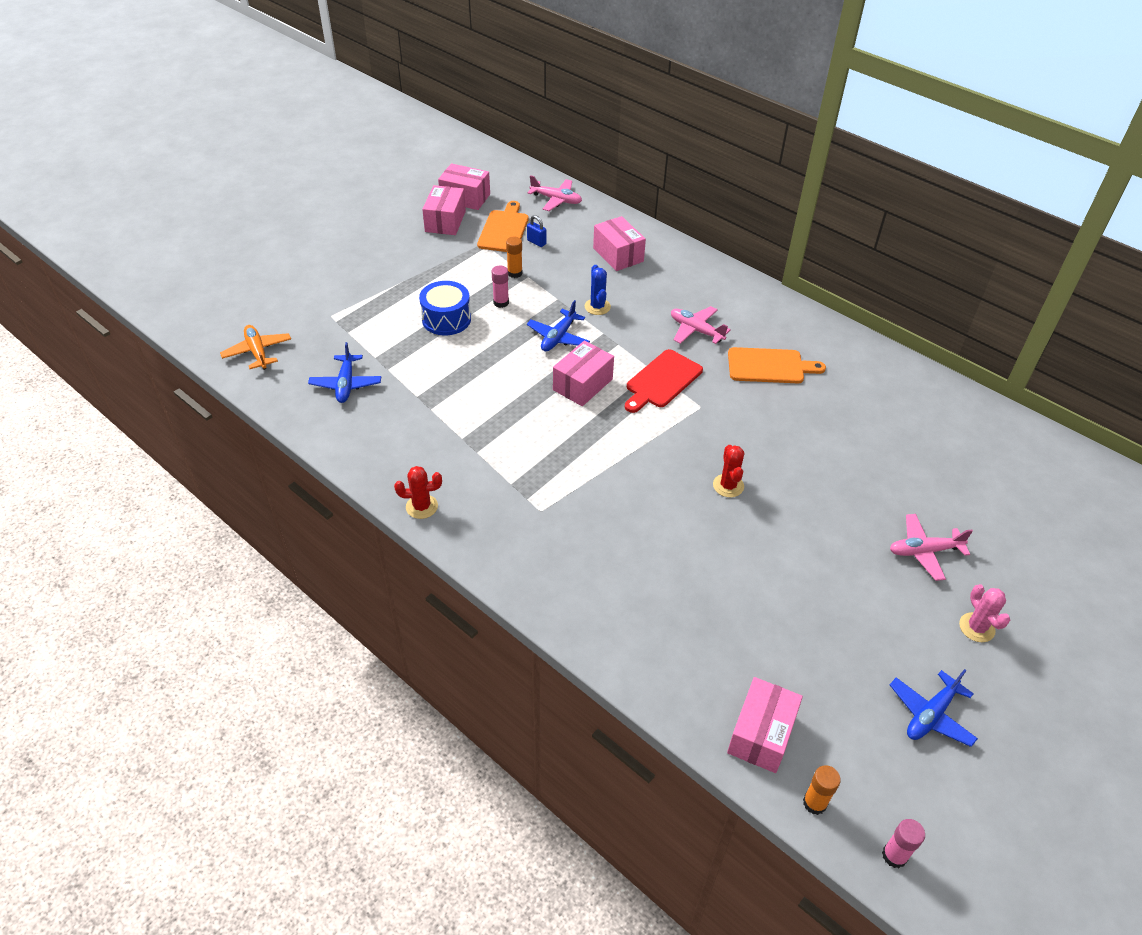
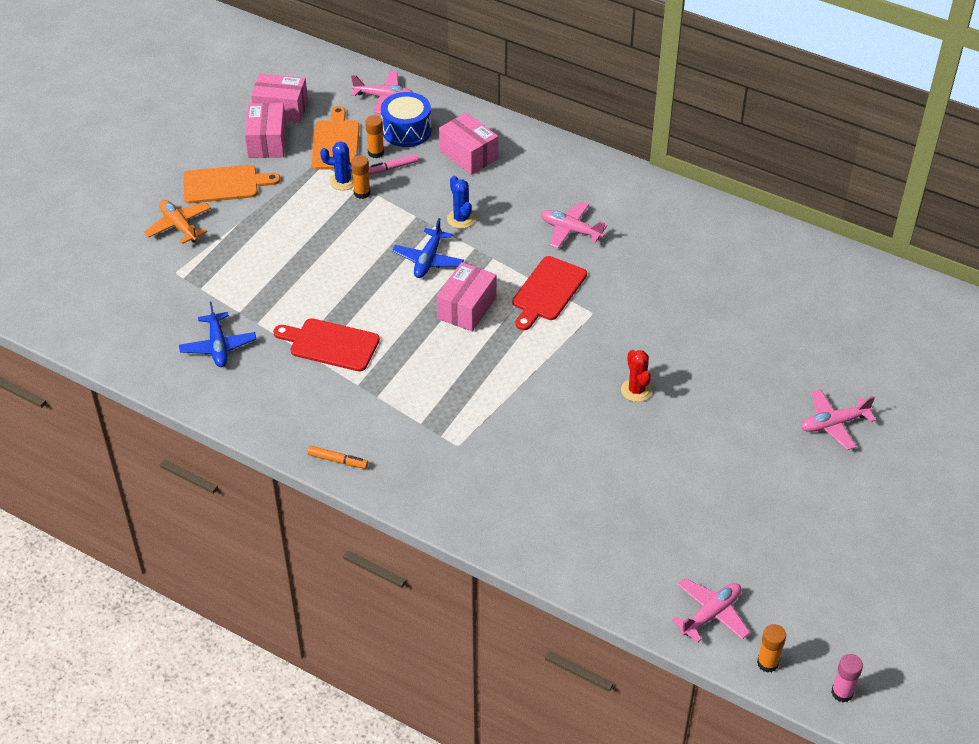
camera: 10 degrees left, 0 degrees up
(257, 352) = (110, 325): orange plane -> orange plane (179, 226)
(421, 506) = (337, 460): red cactus -> orange marker
(446, 319) = (303, 257): blue drum -> blue drum (406, 131)
(448, 398) = (330, 344): none -> red cutting board
(501, 261) = (343, 181): none -> blue cactus
(501, 302) = (356, 229): pink glue stick -> none
(536, 242) = (376, 153): blue padlock -> orange glue stick
(548, 256) = (393, 168): none -> pink marker
(761, 734) = (710, 614): pink box -> pink plane
(769, 366) = (654, 259): orange cutting board -> orange cutting board (224, 184)
(930, 714) = (858, 571): blue plane -> none
(976, 627) = (890, 487): pink cactus -> none

